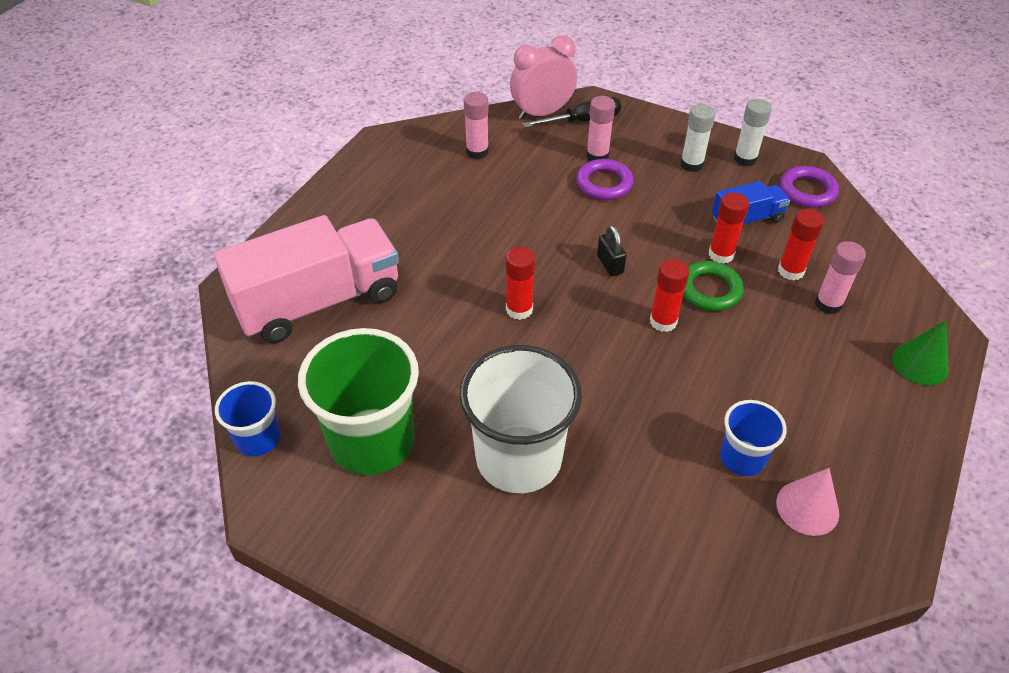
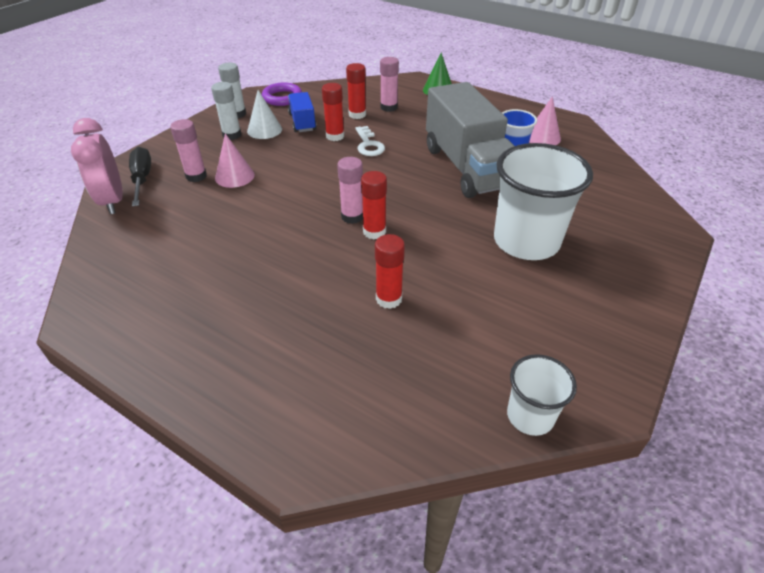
camera: 85 degrees left, 5 degrees down
(258, 439) = (530, 416): blue cup -> white cup
(318, 302) = (341, 372): pink truck -> none
(372, 441) = (521, 325): green cup -> none
(477, 152) = (148, 246): pink glue stick -> pink glue stick (352, 216)
(604, 183) = (234, 176): purple ring -> pink cone
(610, 264) = (333, 183): black padlock -> none
(663, 321) = (396, 166): red glue stick -> red glue stick (389, 299)
(681, 400) = (467, 167): none -> grey truck
(709, 290) = (369, 145): green ring -> white key
(714, 189) = (264, 130): none -> white cone

